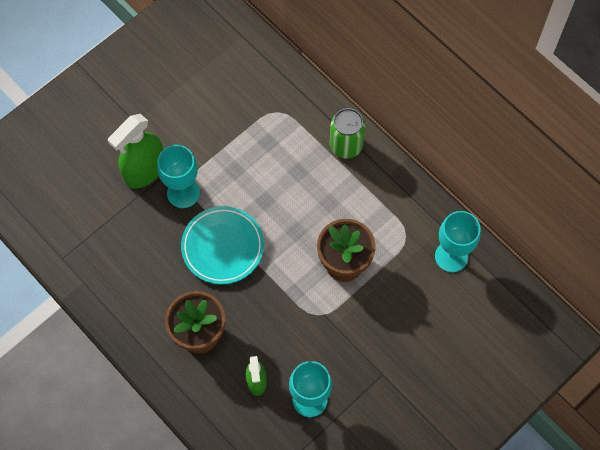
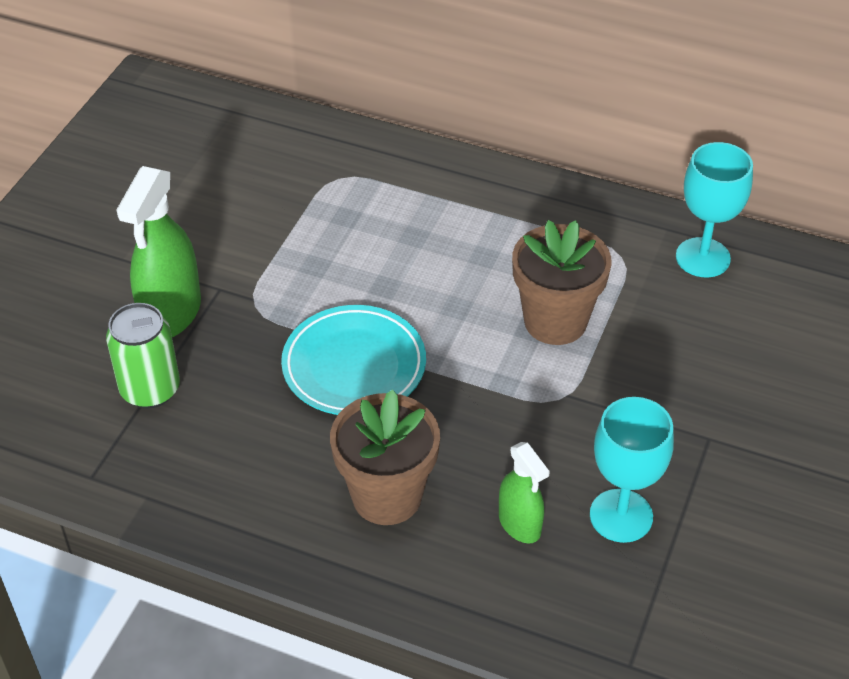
camera: 25 degrees left, 20 degrees down
(183, 193) = (250, 320): turquoise goblet -> none
(346, 146) = (464, 184): green can -> green can (150, 389)

